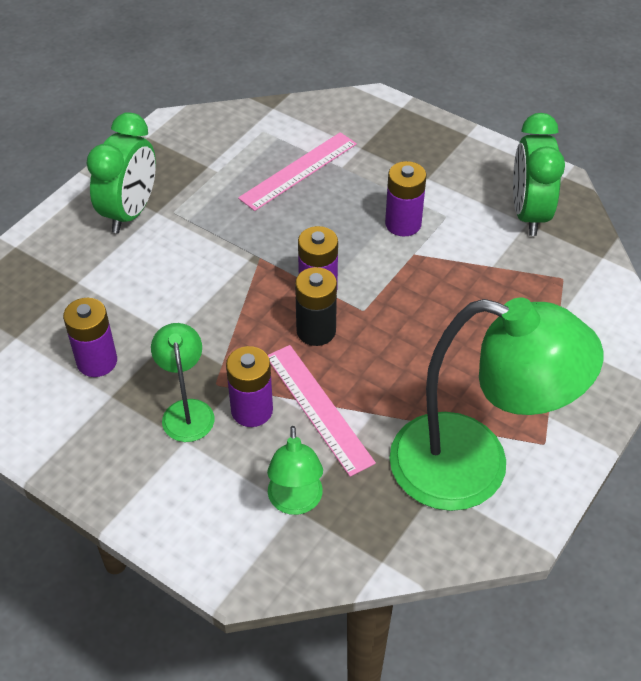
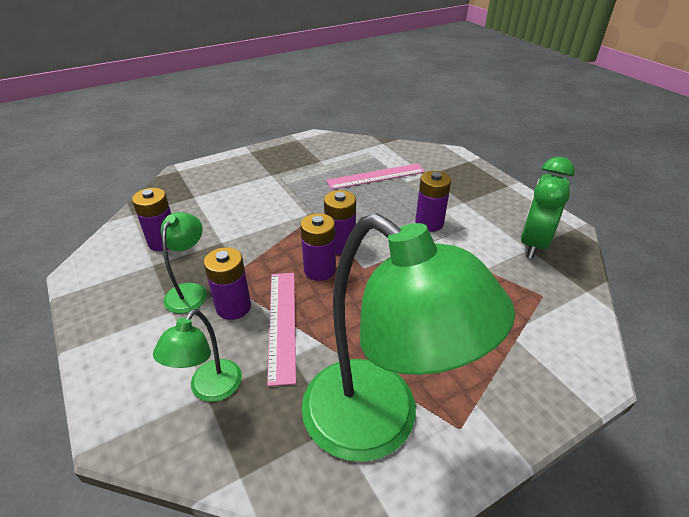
camera: 25 degrees right, 10 degrees down
(130, 212) = (255, 171): green clock -> none
(316, 331) = (319, 270): black battery -> purple battery

